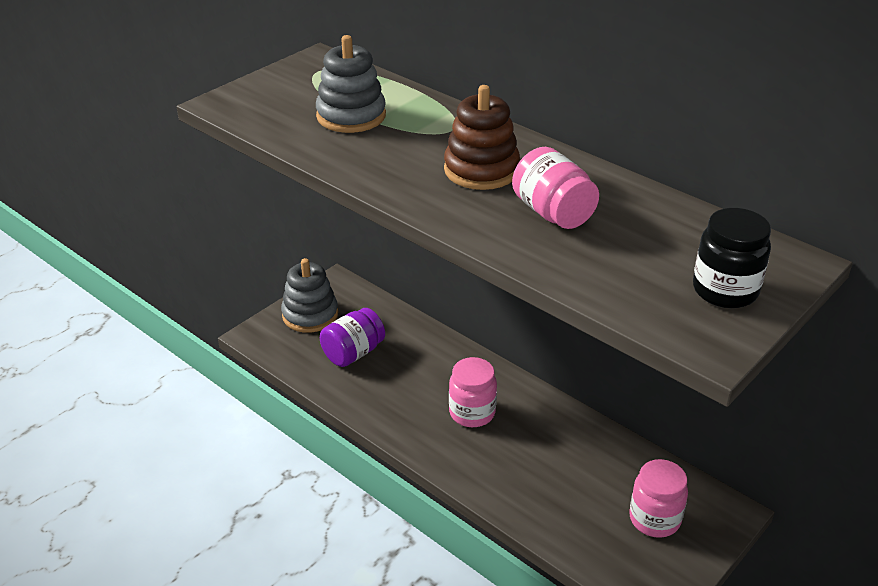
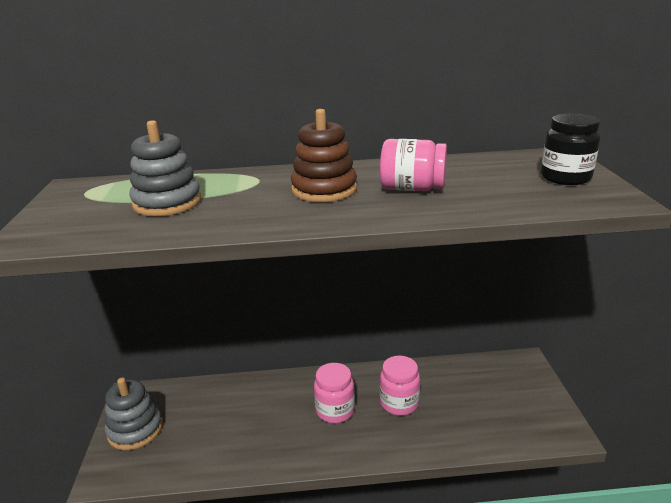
camera: 45 degrees left, 10 degrees down
(353, 353) = (204, 432): purple jar -> none
(654, 519) = (504, 392): pink jar -> pink jar (399, 403)

